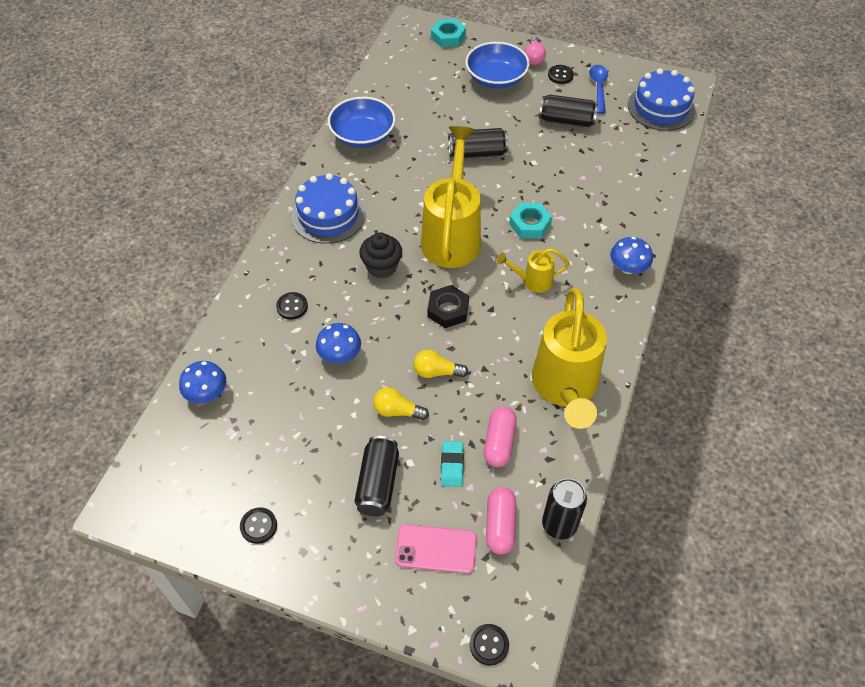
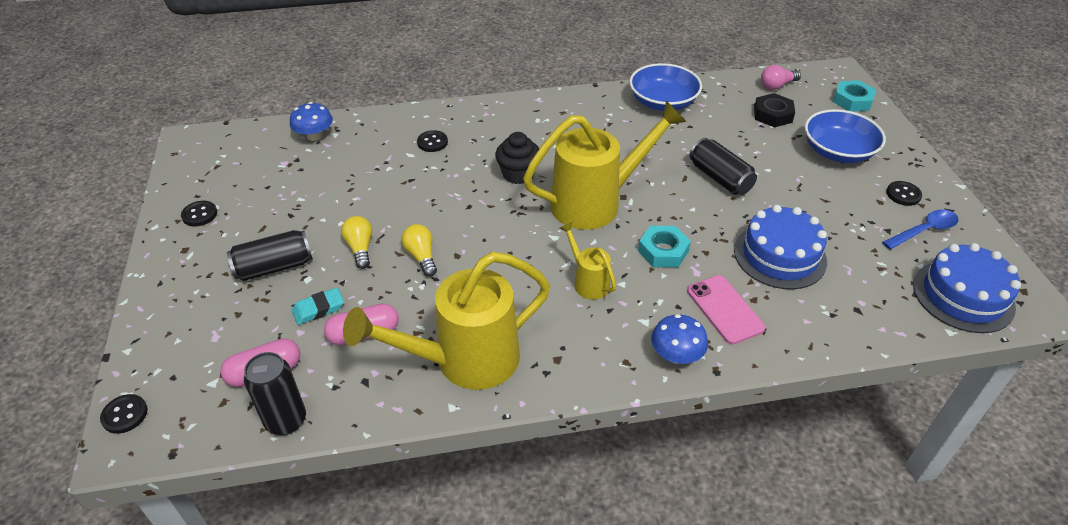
camera: 60 degrees right, 10 degrees down
(328, 215) = (549, 121): blue cake -> blue cake (780, 255)
(340, 355) = (400, 189): blue mushroom -> none
(436, 549) = (219, 334): pink phone -> pink phone (724, 309)
(448, 310) = (501, 235): black nut -> black nut (772, 115)
(534, 58) = (902, 166): pink light bulb -> pink light bulb (777, 85)
(566, 121) = (841, 224): black can -> none

